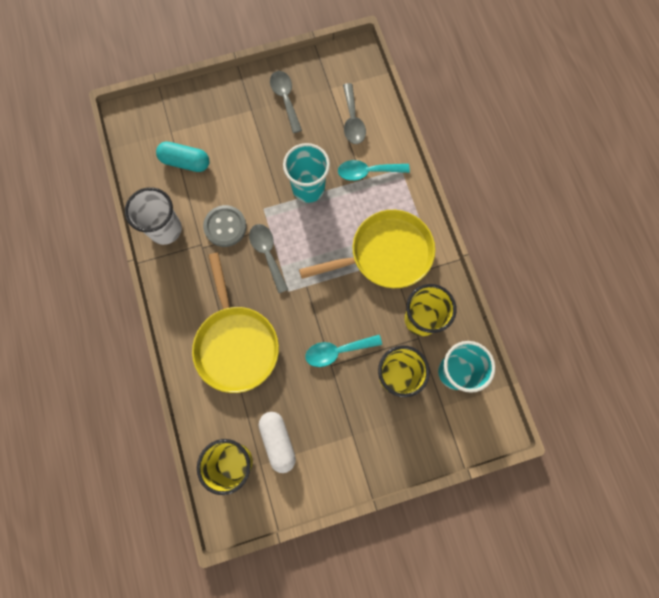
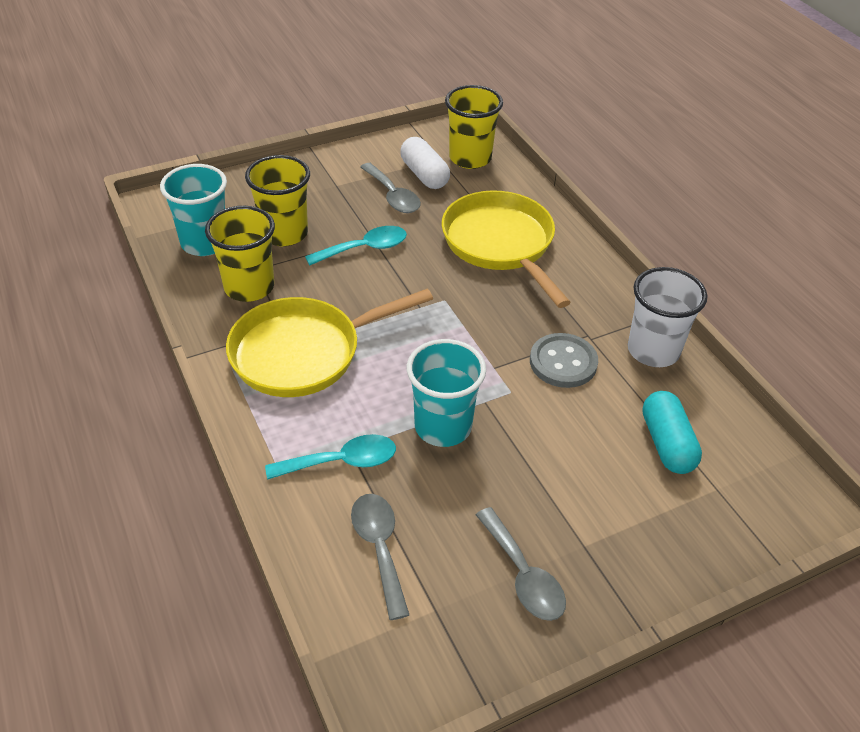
camera: 170 degrees right, 30 degrees down
(185, 162) = (667, 443): turquoise capsule -> turquoise capsule turned 75 degrees clockwise
(267, 254) = (487, 336): grey spoon -> grey spoon (393, 196)

